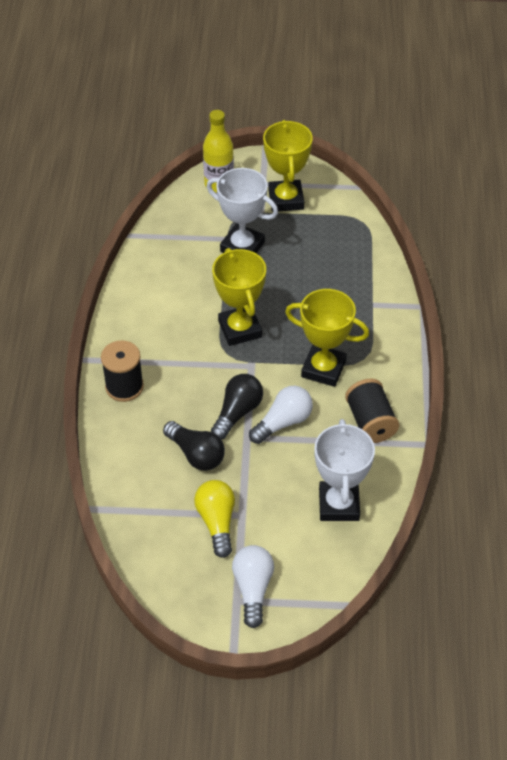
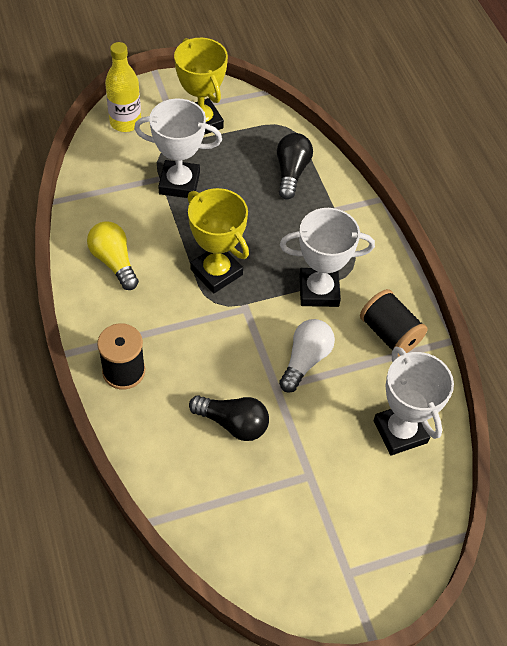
camera: 25 degrees left, 5 degrees up
(217, 522) = (288, 492): yellow light bulb -> yellow light bulb (114, 261)
(237, 412) = (254, 363): black light bulb -> black light bulb (291, 172)
(253, 589) = (358, 554): white light bulb -> none
(323, 369) = (319, 290): yellow trophy -> white trophy

